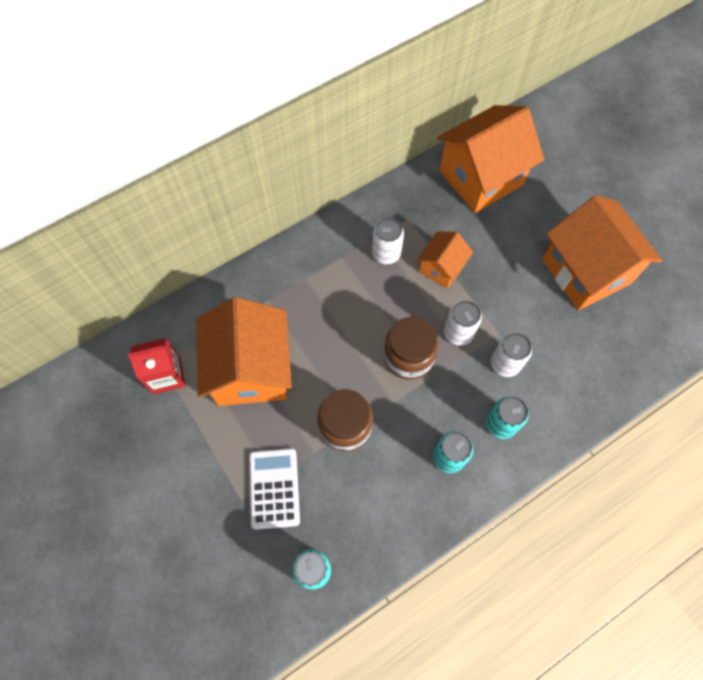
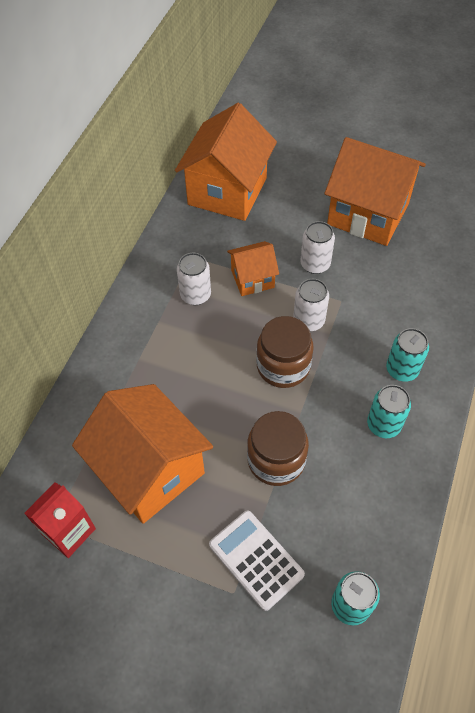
camera: 35 degrees left, 10 degrees down
(441, 268) = (252, 279): orange house -> orange house turned 75 degrees clockwise
(505, 363) = (365, 321): white can -> white can (315, 264)

